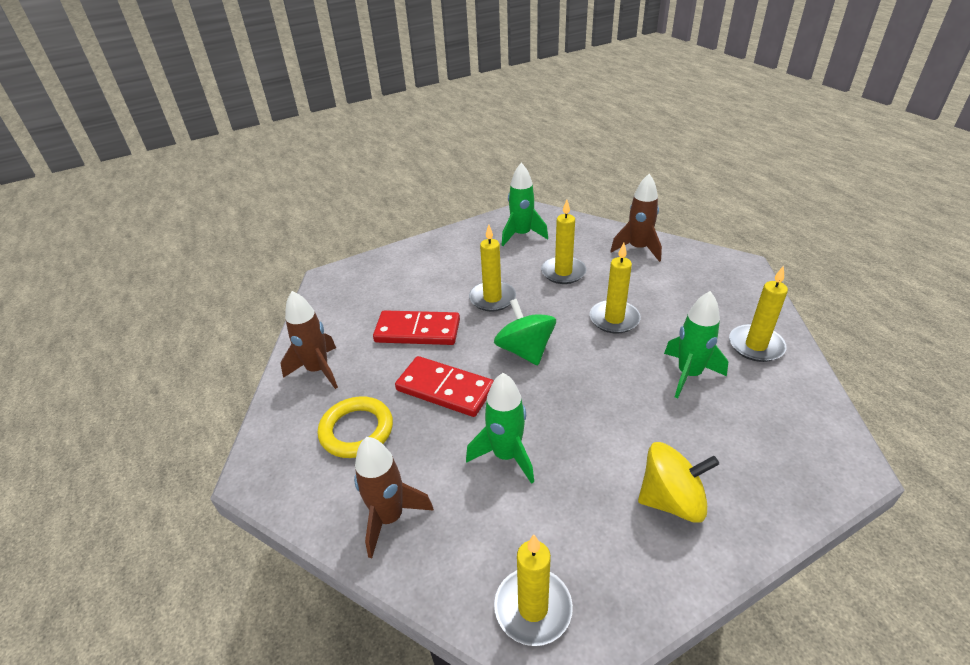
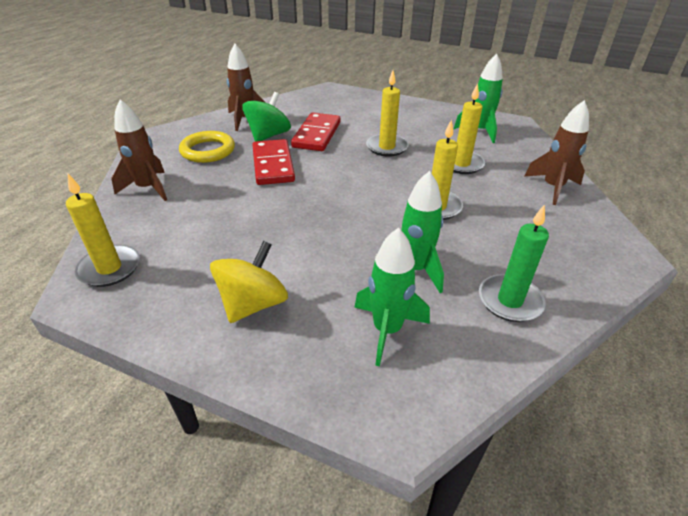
camera: 50 degrees right, 0 degrees up
(417, 331) = (316, 135): red domino -> red domino turned 45 degrees clockwise
(506, 455) = (233, 210): green rocket -> green rocket (387, 330)
(525, 350) = (347, 180): green spinning top -> green spinning top (268, 136)
(671, 500) = (253, 304): yellow spinning top -> yellow spinning top turned 105 degrees counterclockwise
(755, 345) = (510, 301): yellow candle -> green candle

